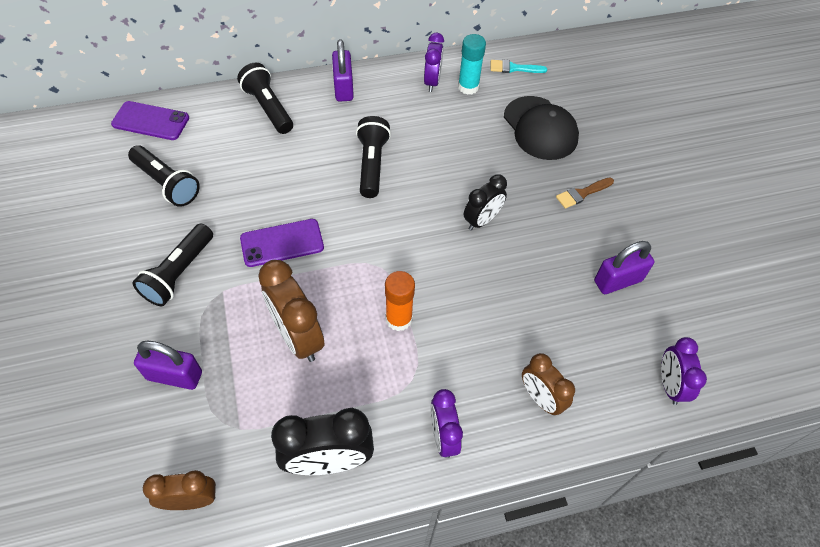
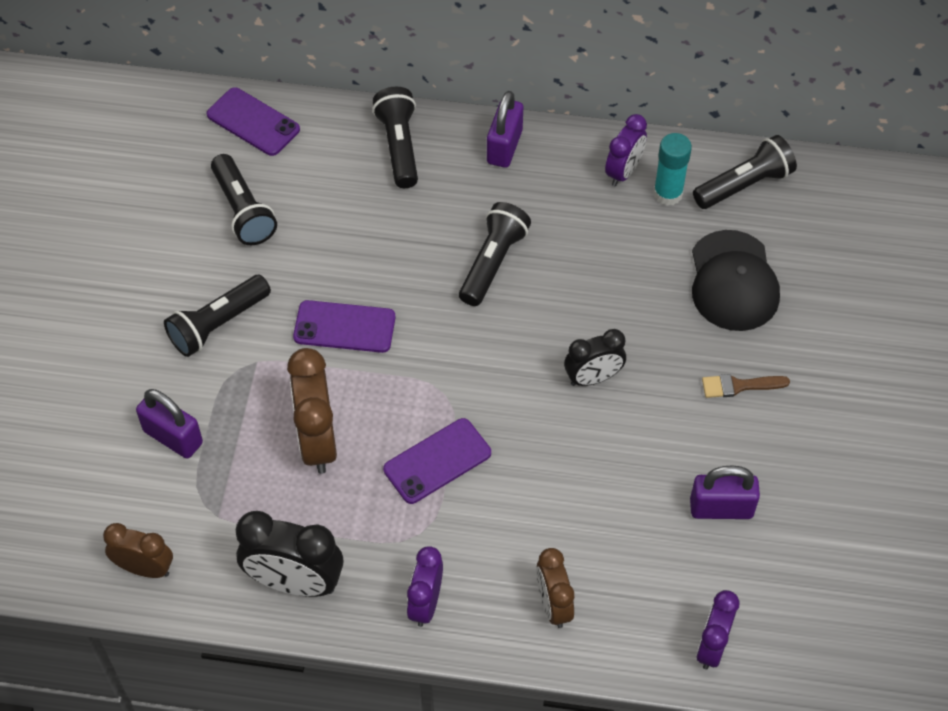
camera: 25 degrees right, 0 degrees up
(398, 319) = (437, 461): orange glue stick -> purple phone
(514, 68) = (744, 185): turquoise brush -> black flashlight

